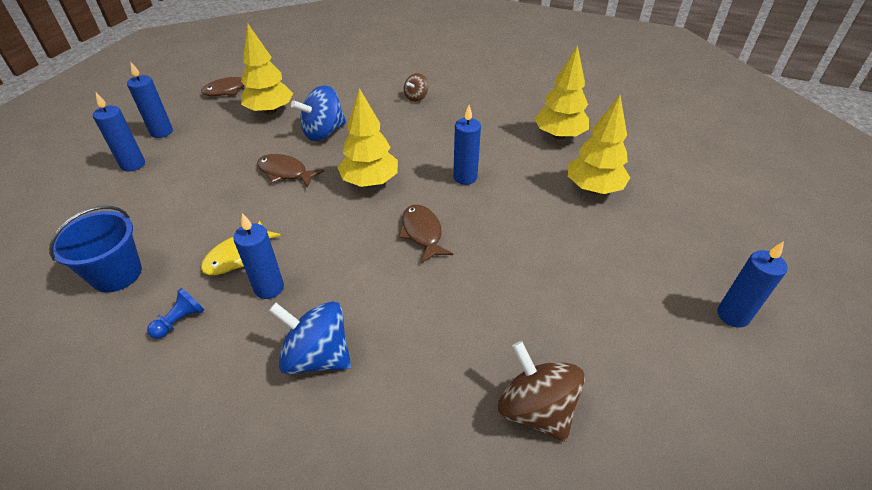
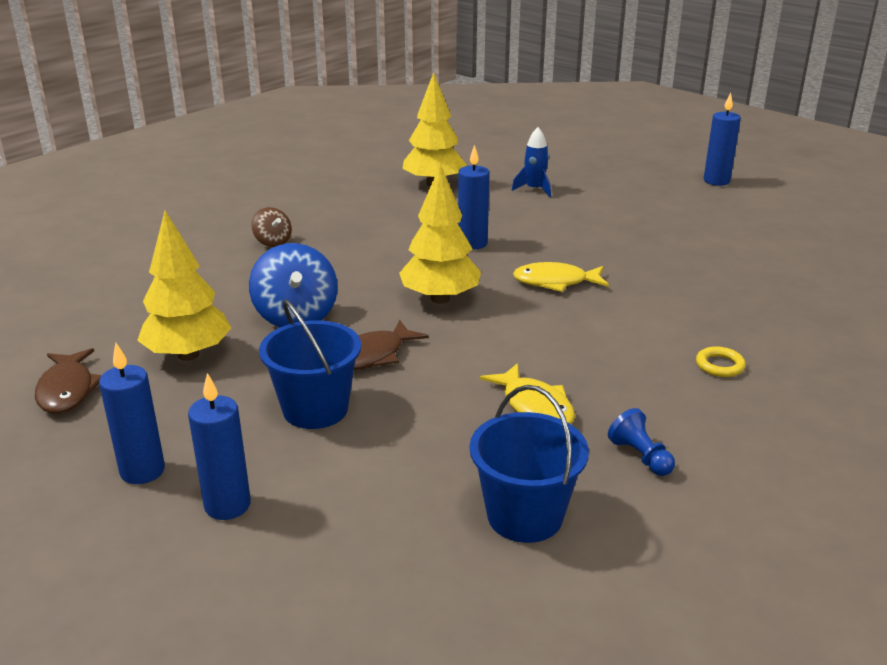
camera: 70 degrees left, 15 degrees down
(222, 167) = (315, 409): none -> blue bucket
(269, 288) = (605, 387): blue candle -> none
(317, 356) = (719, 365): blue spinning top -> yellow ring
(422, 233) = (555, 282): brown fish -> yellow fish
(536, 409) = (798, 271): brown spinning top -> none
(593, 188) = (534, 189): yellow tree -> blue rocket

